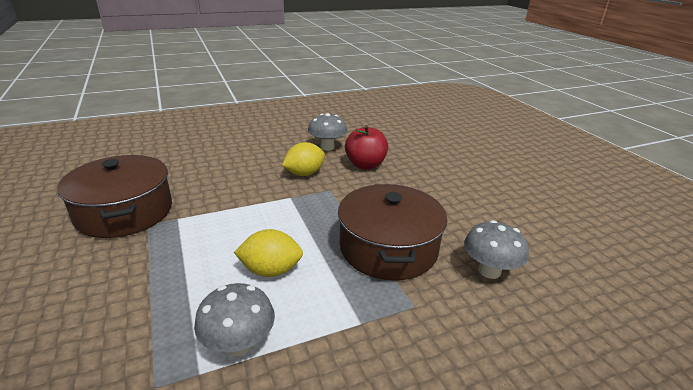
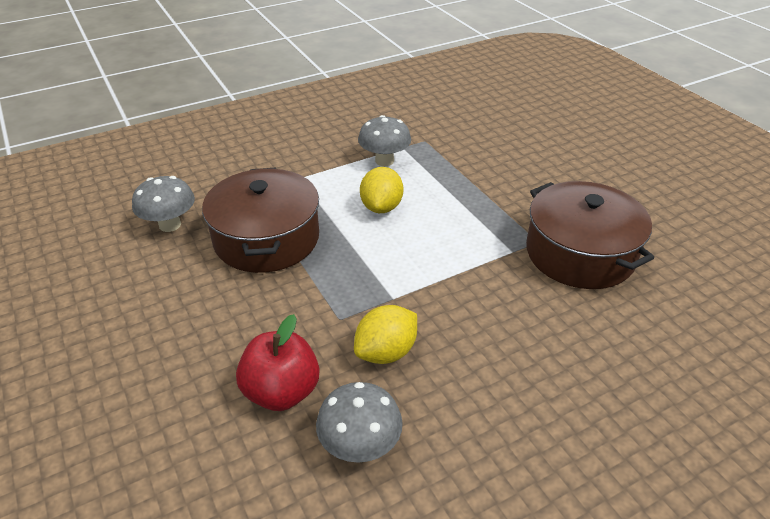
camera: 175 degrees right, 10 degrees up
(271, 270) = (381, 207): yellow lemon -> yellow lemon turned 75 degrees counterclockwise

